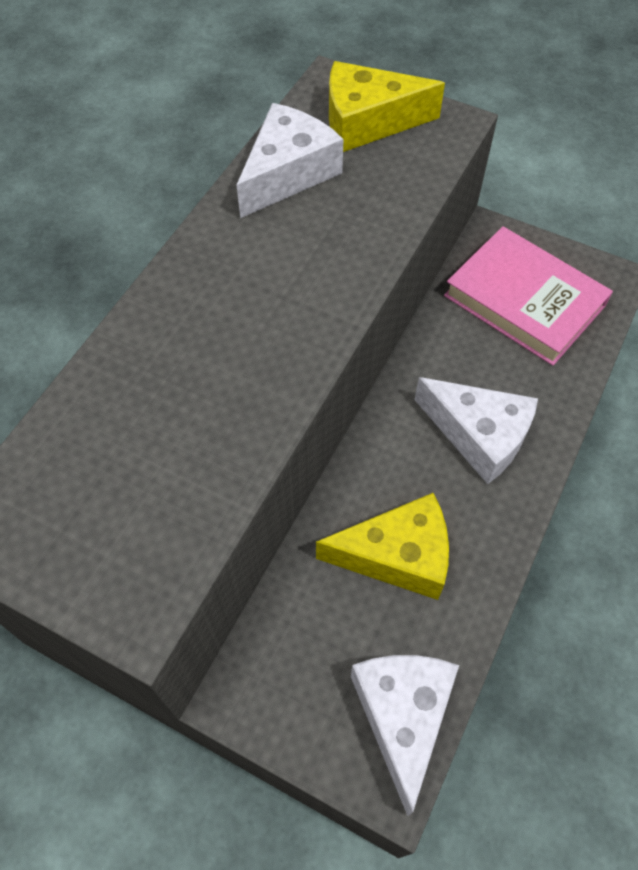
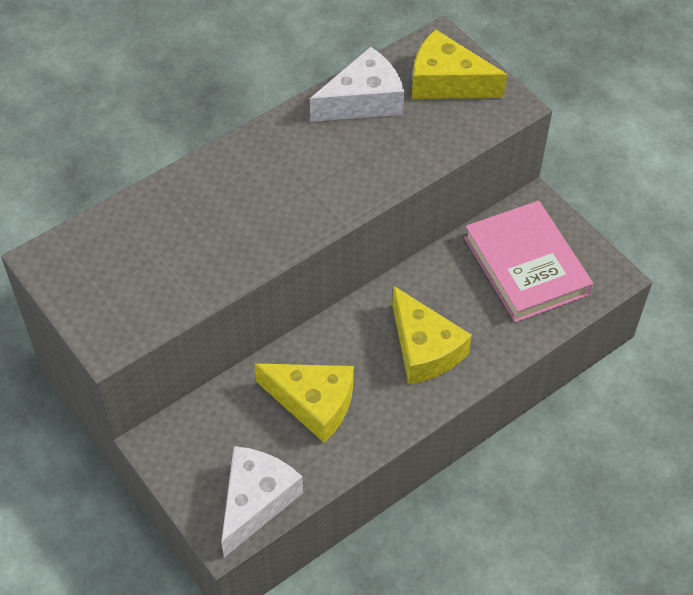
camera: 25 degrees right, 5 degrees down
(479, 435) = (424, 349): white cheese -> yellow cheese

